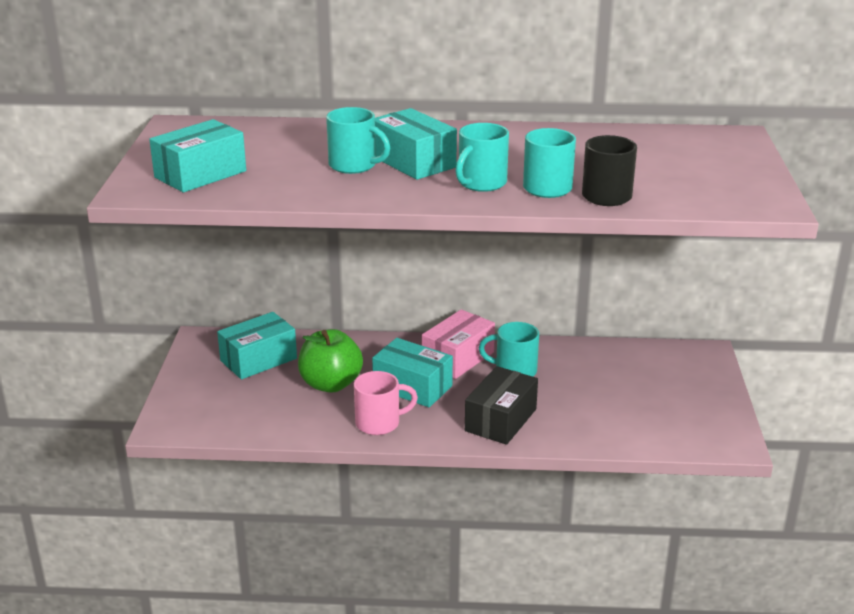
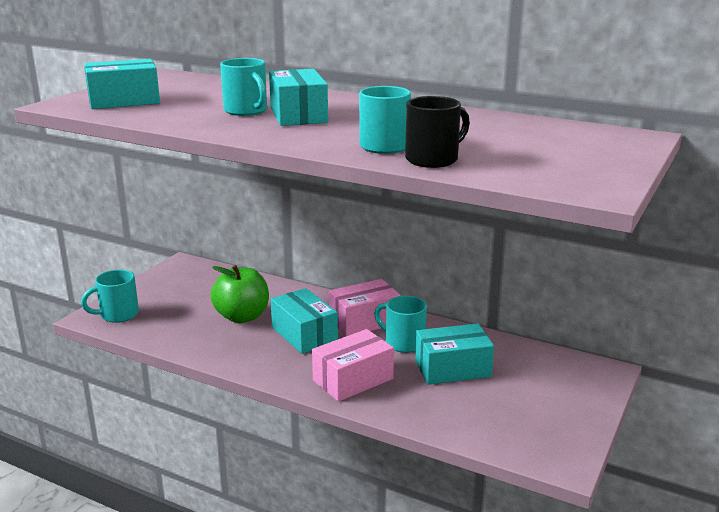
camera: 25 degrees right, 5 degrees down
(258, 359) = (207, 286): turquoise box -> turquoise box (452, 369)
(379, 423) = (249, 355): pink mug -> none
(481, 183) = (330, 135): turquoise mug -> turquoise mug (117, 315)
(501, 420) = (353, 380): black box -> pink box

